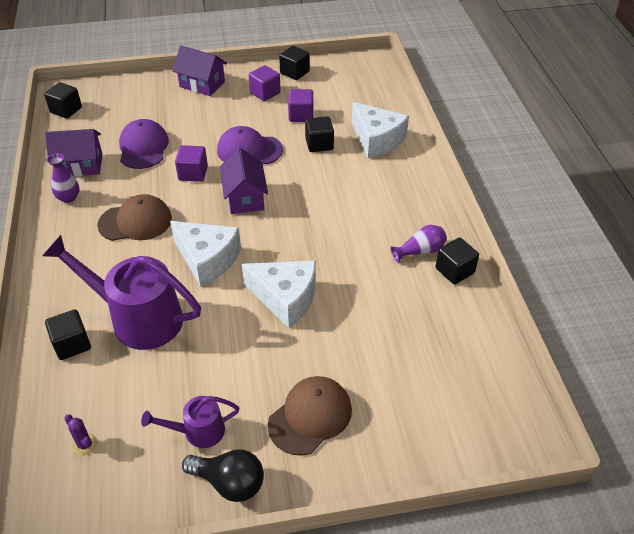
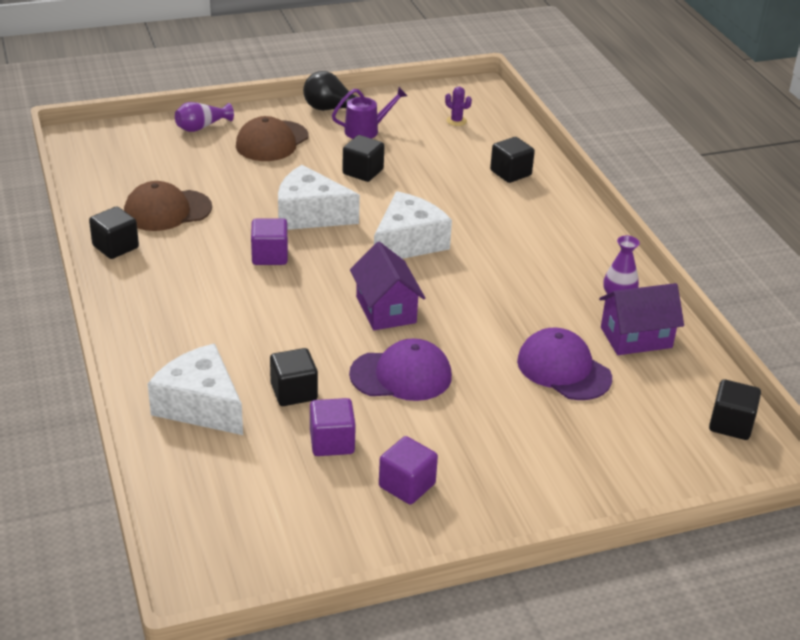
camera: 170 degrees right, 10 degrees down
(135, 222) = (514, 274): brown cap -> brown cap (167, 210)
(137, 318) = (459, 193): purple watering can -> none
(143, 147) = (563, 369): purple cap -> purple cap turned 150 degrees clockwise
(193, 173) = (470, 336): purple cube -> purple cube (270, 256)
(202, 84) = (530, 496): purple house -> none
(207, 259) = (408, 242): white cheese -> white cheese turned 105 degrees clockwise
(294, 72) = (361, 540): black cube -> black cube (363, 172)
(420, 251) = (153, 263): purple vase -> purple vase (201, 127)

